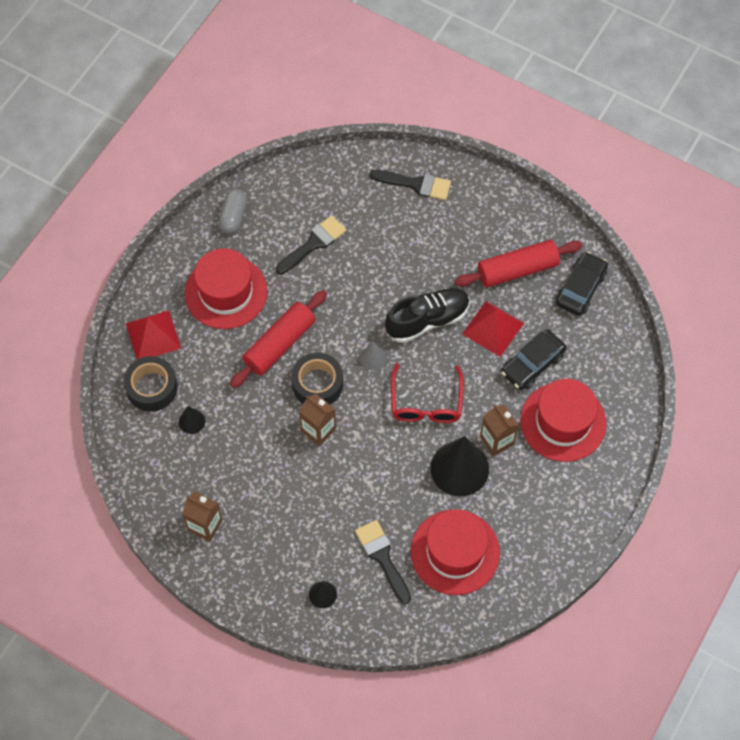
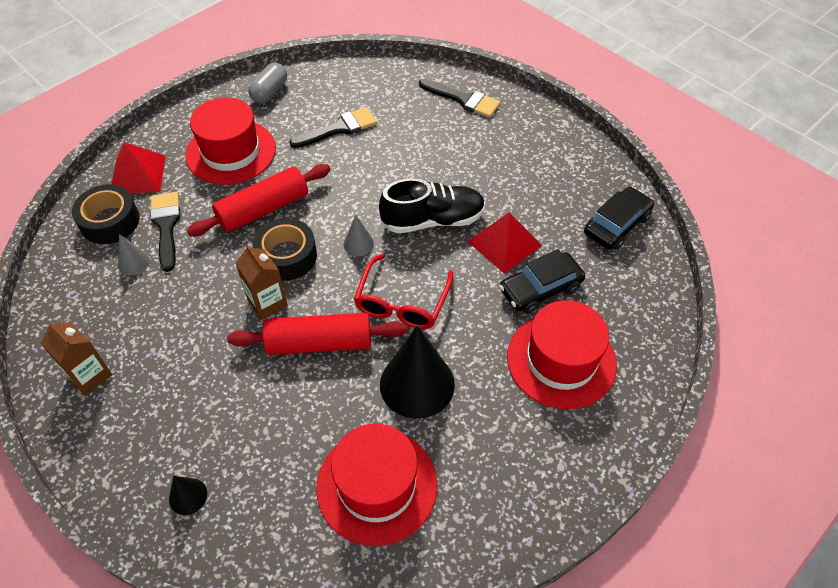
camera: 15 degrees right, 10 degrees down
(192, 421) = (134, 262): black cone -> grey cone
(382, 557) = (282, 468): black brush -> black brush (166, 226)
(497, 440) = (473, 362): brown carton -> none
(517, 270) = (548, 193): red rolling pin -> red rolling pin (319, 343)

